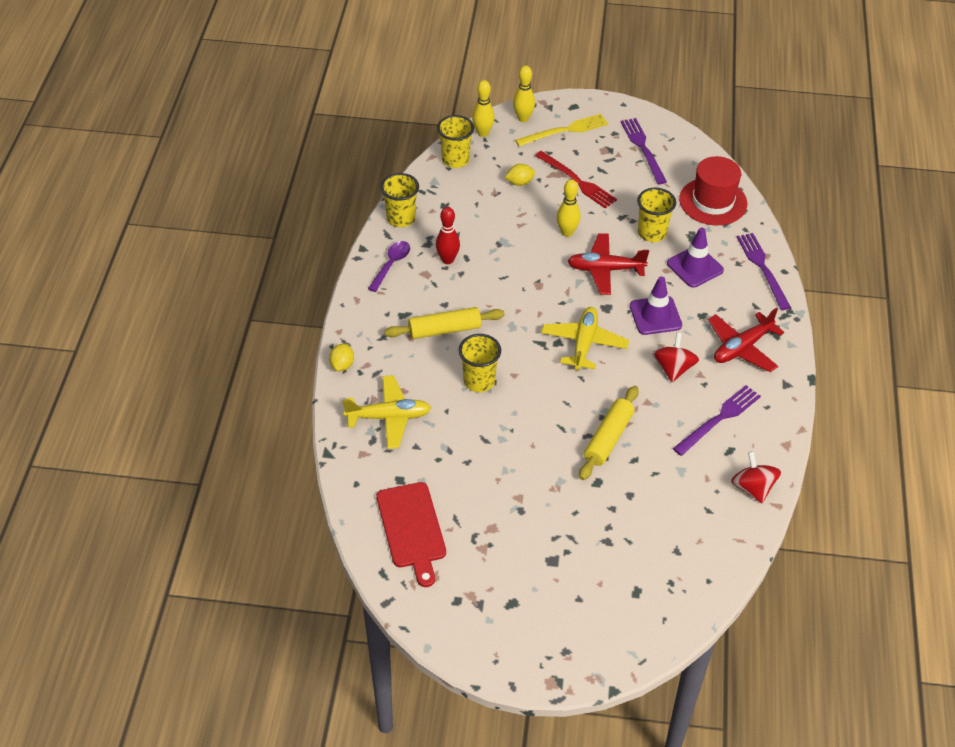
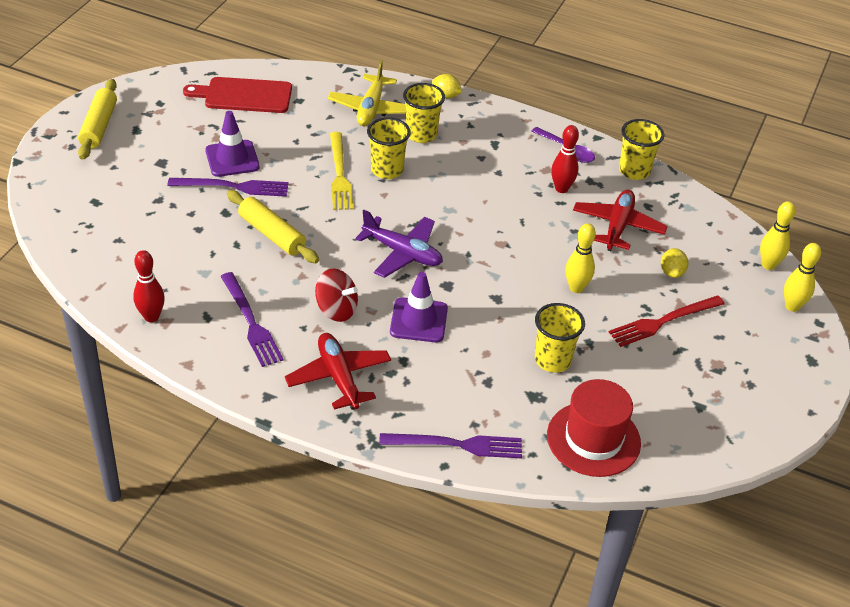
camera: 105 degrees right, 5 degrees down
(444, 330) = (463, 164): yellow rolling pin -> yellow rolling pin (99, 126)
(455, 160) = (723, 231): yellow cup -> yellow cup (421, 134)
(565, 131) = (762, 338): yellow fork -> yellow fork (339, 174)
(584, 344) = (402, 253): yellow plane -> purple plane
(605, 269) = (505, 301): red plane -> red plane (617, 226)
(643, 148) = (714, 403): purple fork -> purple fork (233, 187)
(695, 267) = (482, 380): purple traffic cone -> purple traffic cone (232, 159)
(752, 488) = (151, 317): red spinning top -> red bowling pin

